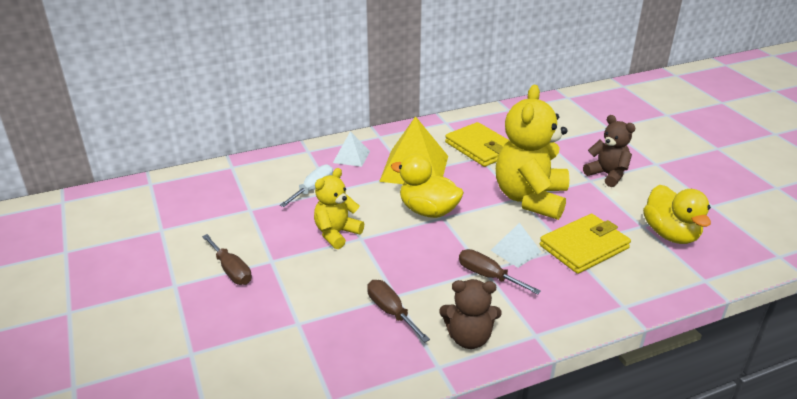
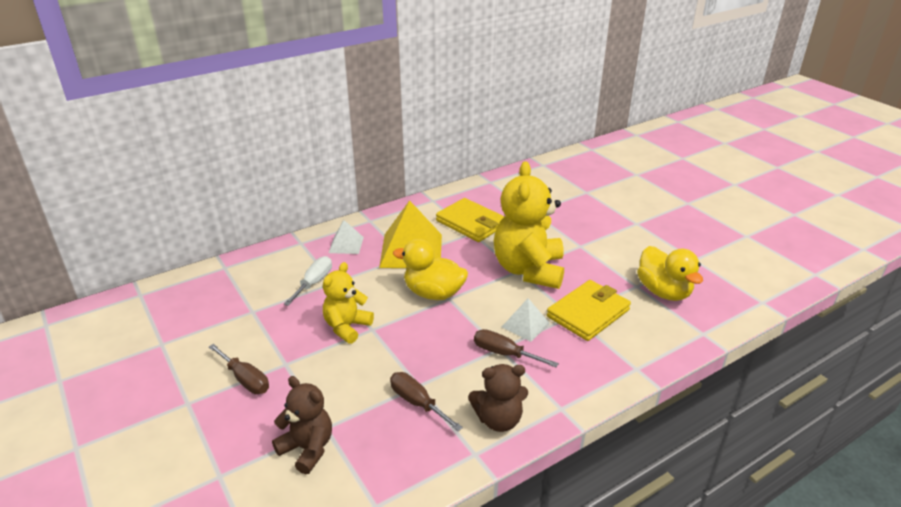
camera: 10 degrees left, 0 degrees up
(607, 175) = (595, 239): brown teddy bear -> brown teddy bear (307, 449)

